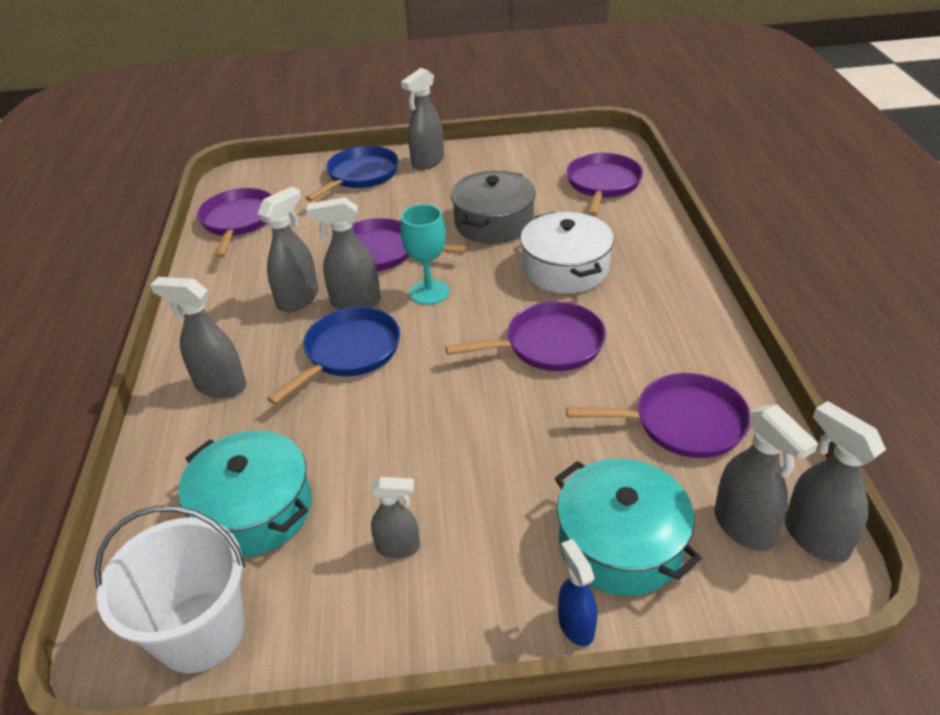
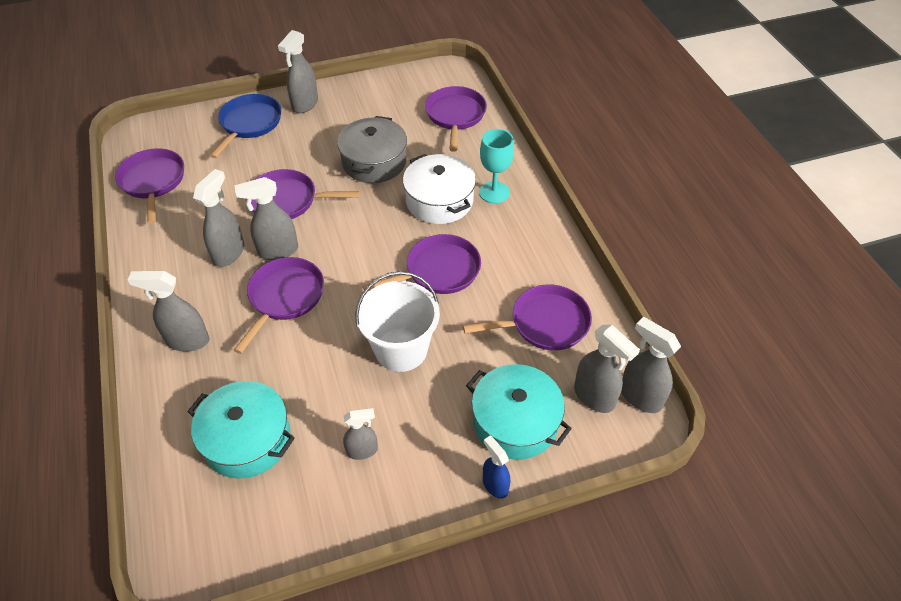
camera: 15 degrees left, 10 degrees up
(200, 631) = (235, 537): white bucket -> white bucket (401, 349)
(349, 352) = (284, 297): blue pan -> purple pan
(429, 292) = (336, 234): turquoise goblet -> turquoise goblet (494, 192)

